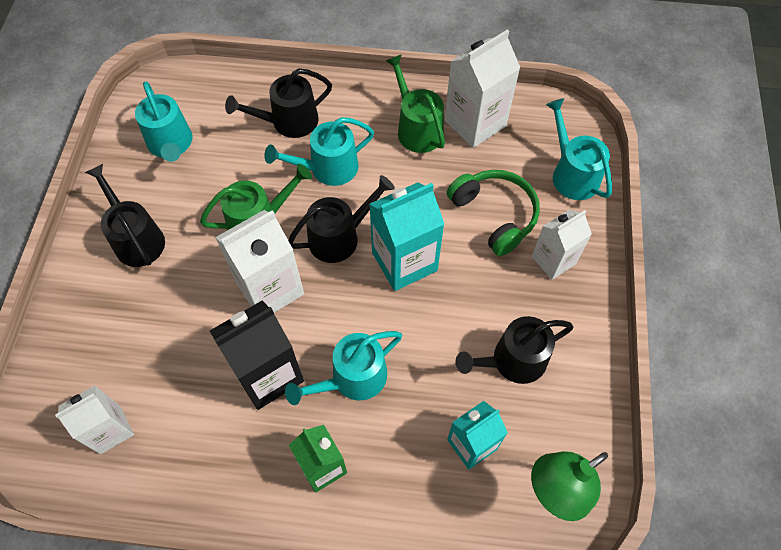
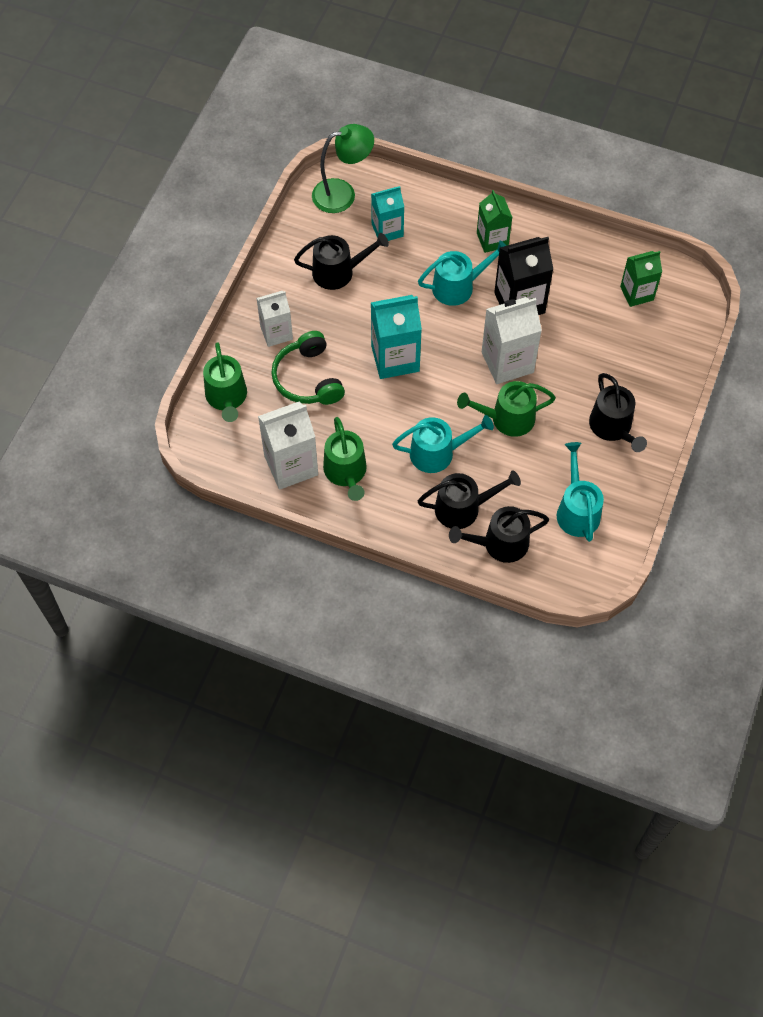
camera: 165 degrees left, 0 degrees up
(110, 429) = (636, 293): white carton -> green carton
(339, 237) = (442, 390): black watering can -> black watering can (500, 544)
(572, 174) = (227, 397): turquoise watering can -> green watering can

